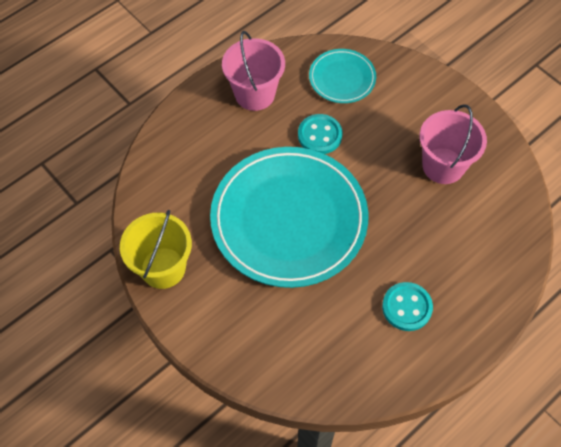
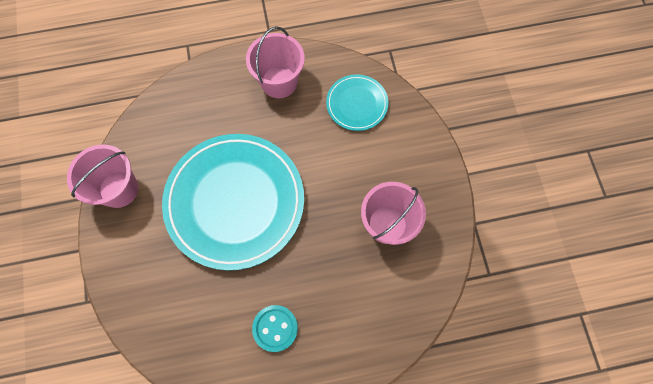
camera: 30 degrees right, 10 degrees up
(163, 268) = (119, 189): yellow bucket -> pink bucket
(319, 135) = (306, 144): turquoise button -> none

